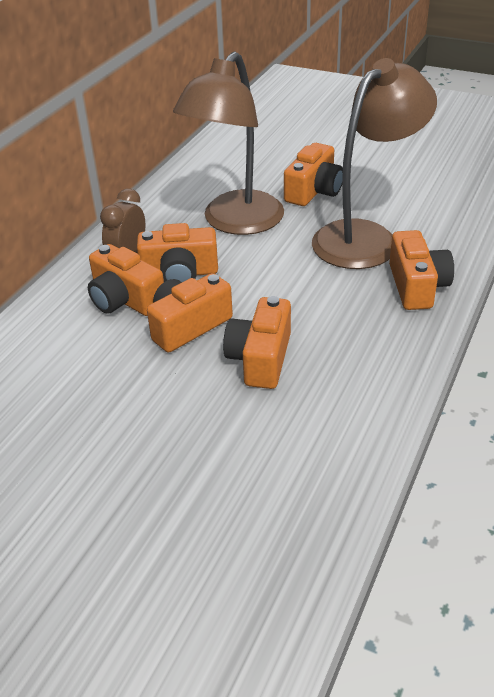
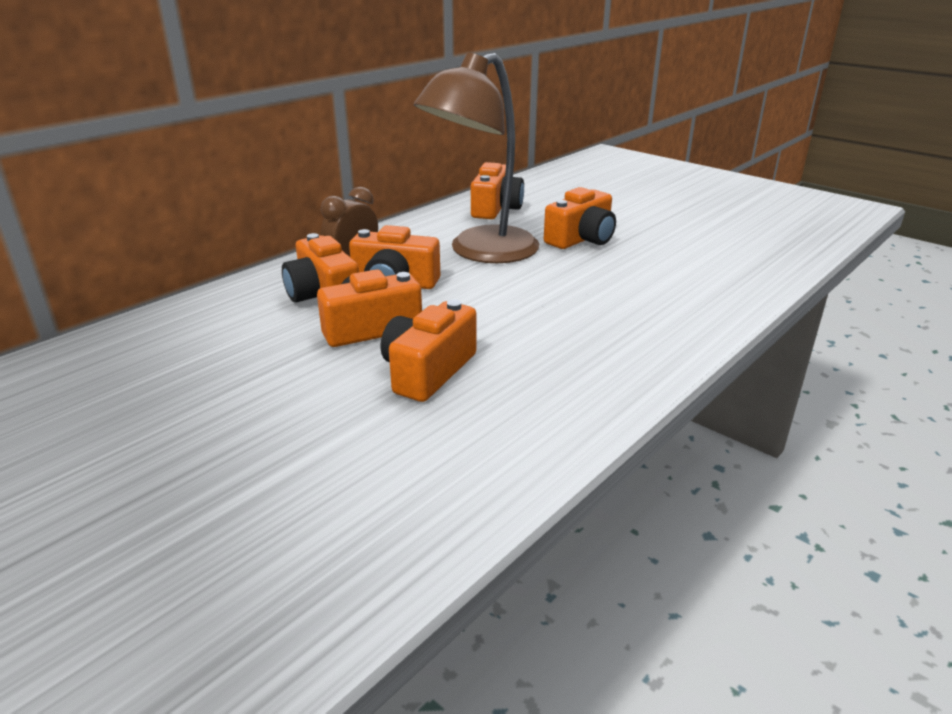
camera: 15 degrees right, 10 degrees down
(366, 237) = (617, 284): brown lamp -> none
(417, 286) = (653, 336): orange camera -> orange camera (495, 208)

